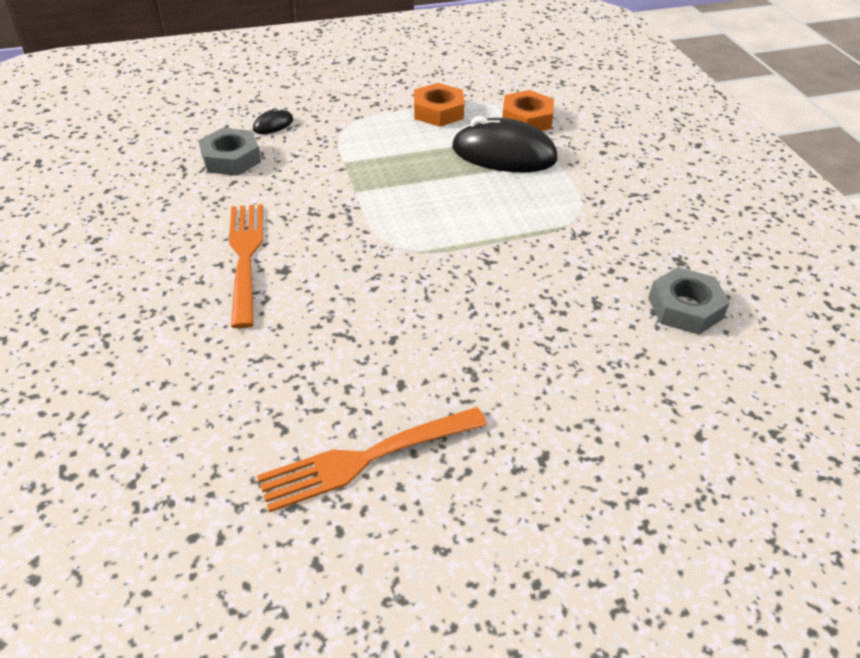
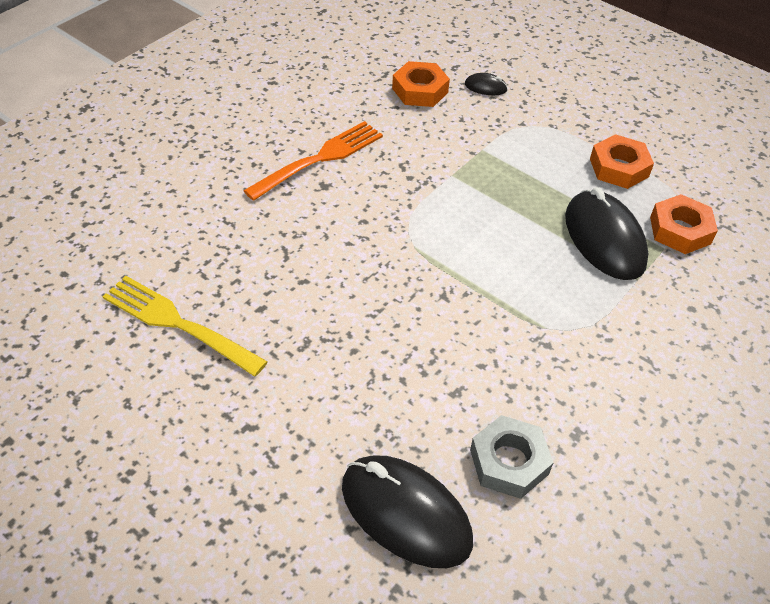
camera: 55 degrees right, 5 degrees up
(231, 159) = (420, 90): grey nut -> orange nut
(368, 457) = (179, 324): orange fork -> yellow fork
(702, 392) = (405, 514): none -> black mouse

